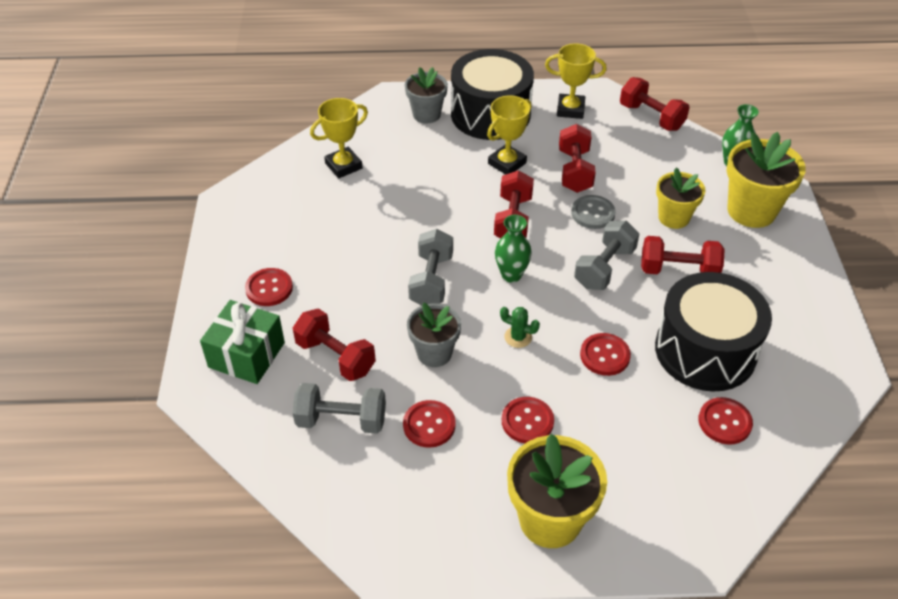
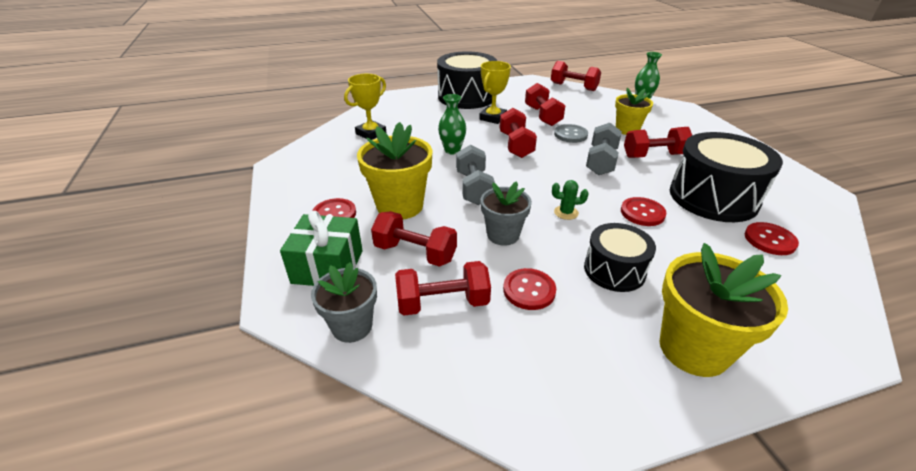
camera: 15 degrees left, 10 degrees down
(341, 420) = (443, 303): grey dumbbell -> red dumbbell
(426, 114) = (421, 102): grey flower pot -> grey flower pot (352, 326)
(511, 275) = (535, 175): green vase -> green vase (452, 150)
(527, 421) = (614, 270): red button -> black drum
(570, 109) = (519, 89): yellow trophy -> none
(751, 211) = (674, 120): yellow flower pot -> yellow flower pot (400, 206)

